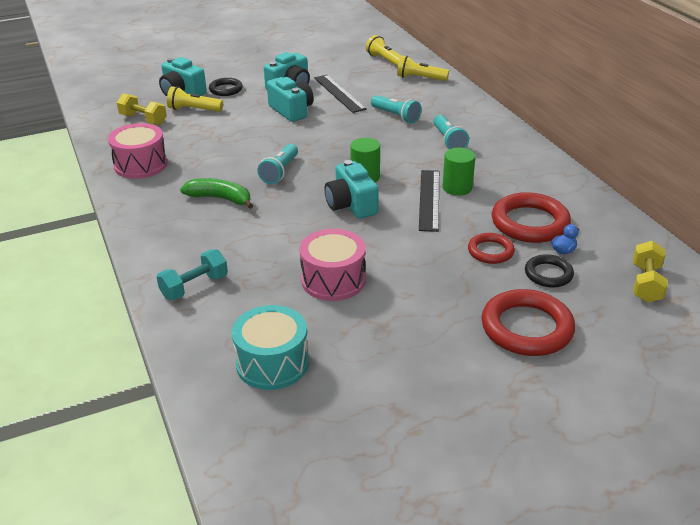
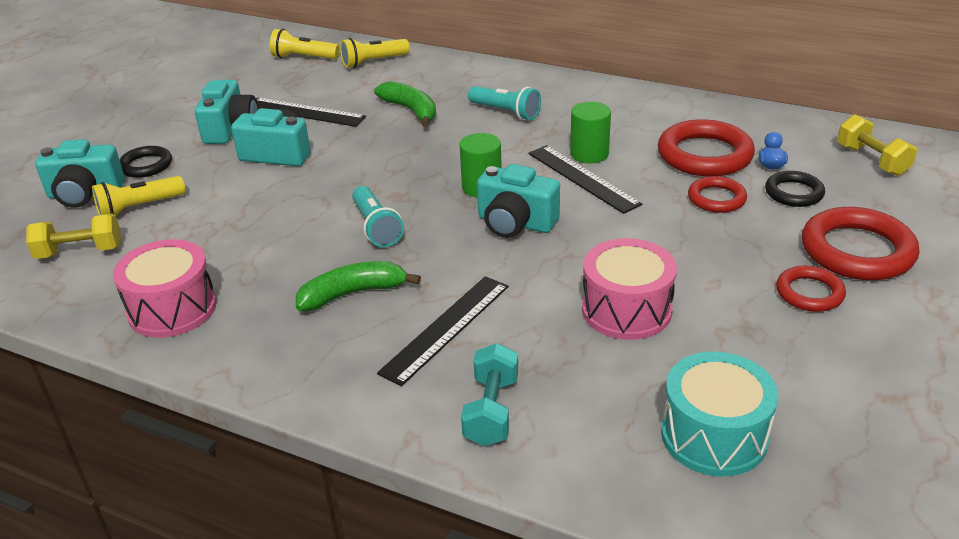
camera: 40 degrees left, 0 degrees up
(234, 238) = (446, 328): none -> black ruler
(396, 116) = (411, 110): turquoise flashlight -> green banana
(451, 332) = (809, 293): none -> red ring

